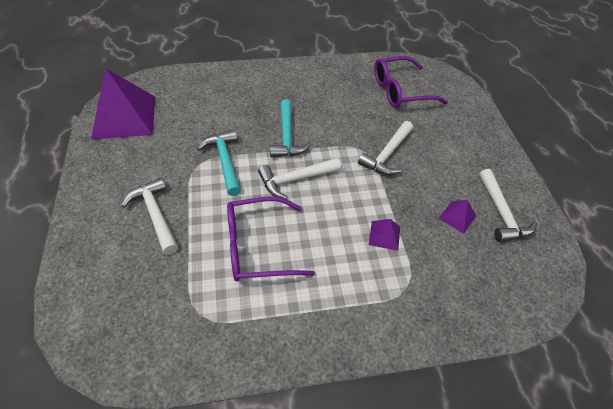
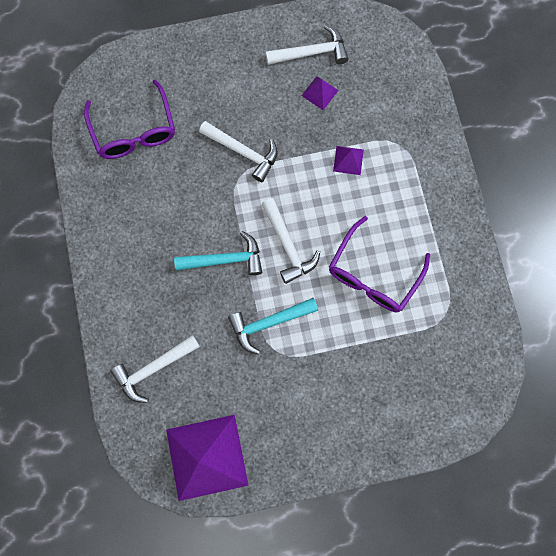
camera: 90 degrees left, 25 degrees up
(155, 215) = (347, 379): white hammer -> white hammer (153, 368)
(258, 246) = (373, 274): purple glasses -> purple glasses turned 45 degrees clockwise

